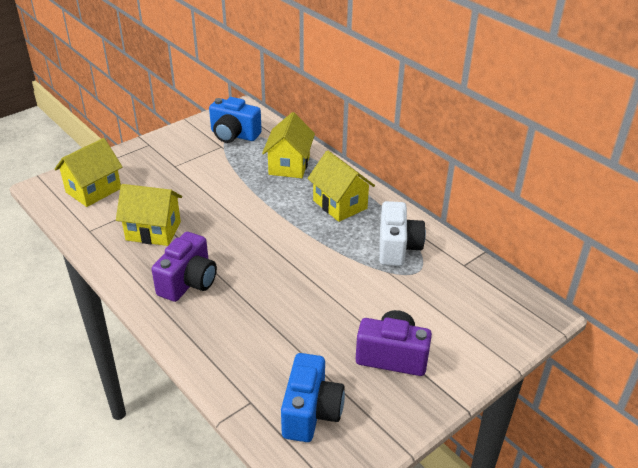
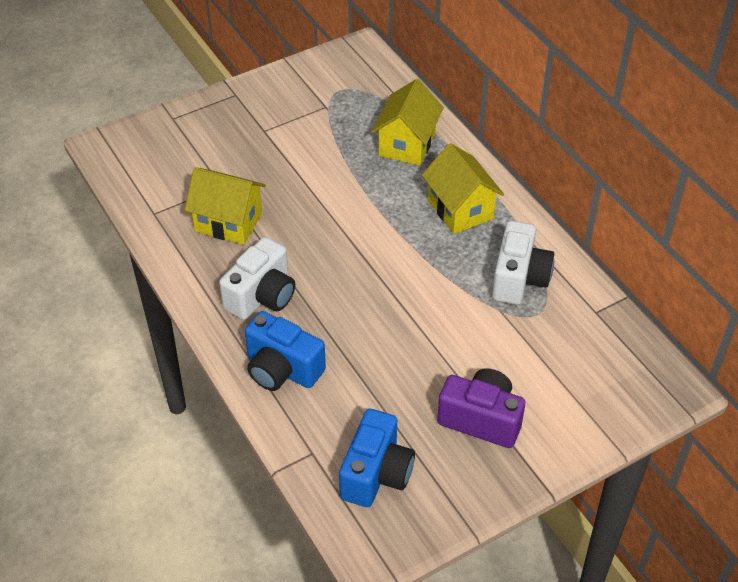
camera: 10 degrees right, 10 degrees up
(93, 190) = (162, 157): yellow house -> none
(188, 282) = (262, 296): purple camera -> white camera
(234, 135) = (344, 90): blue camera -> blue camera (282, 369)

